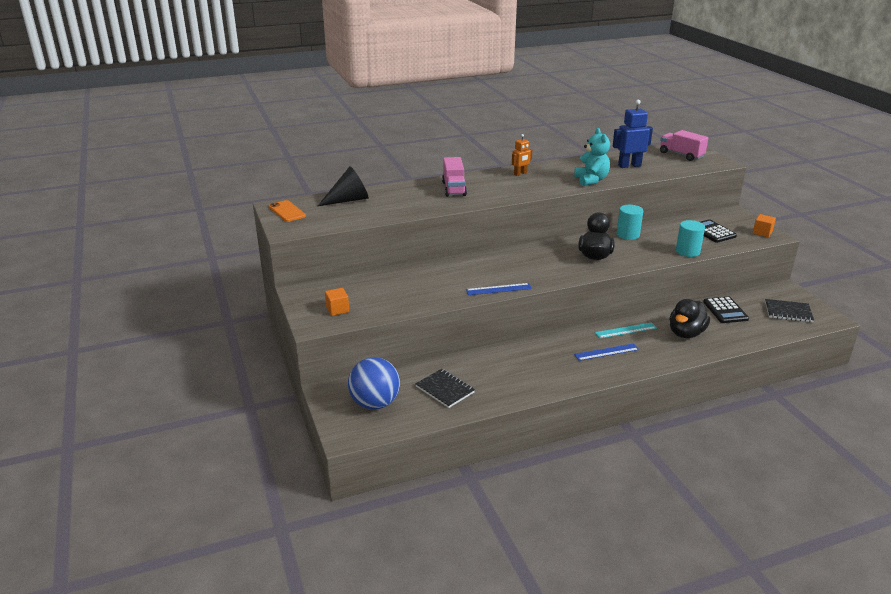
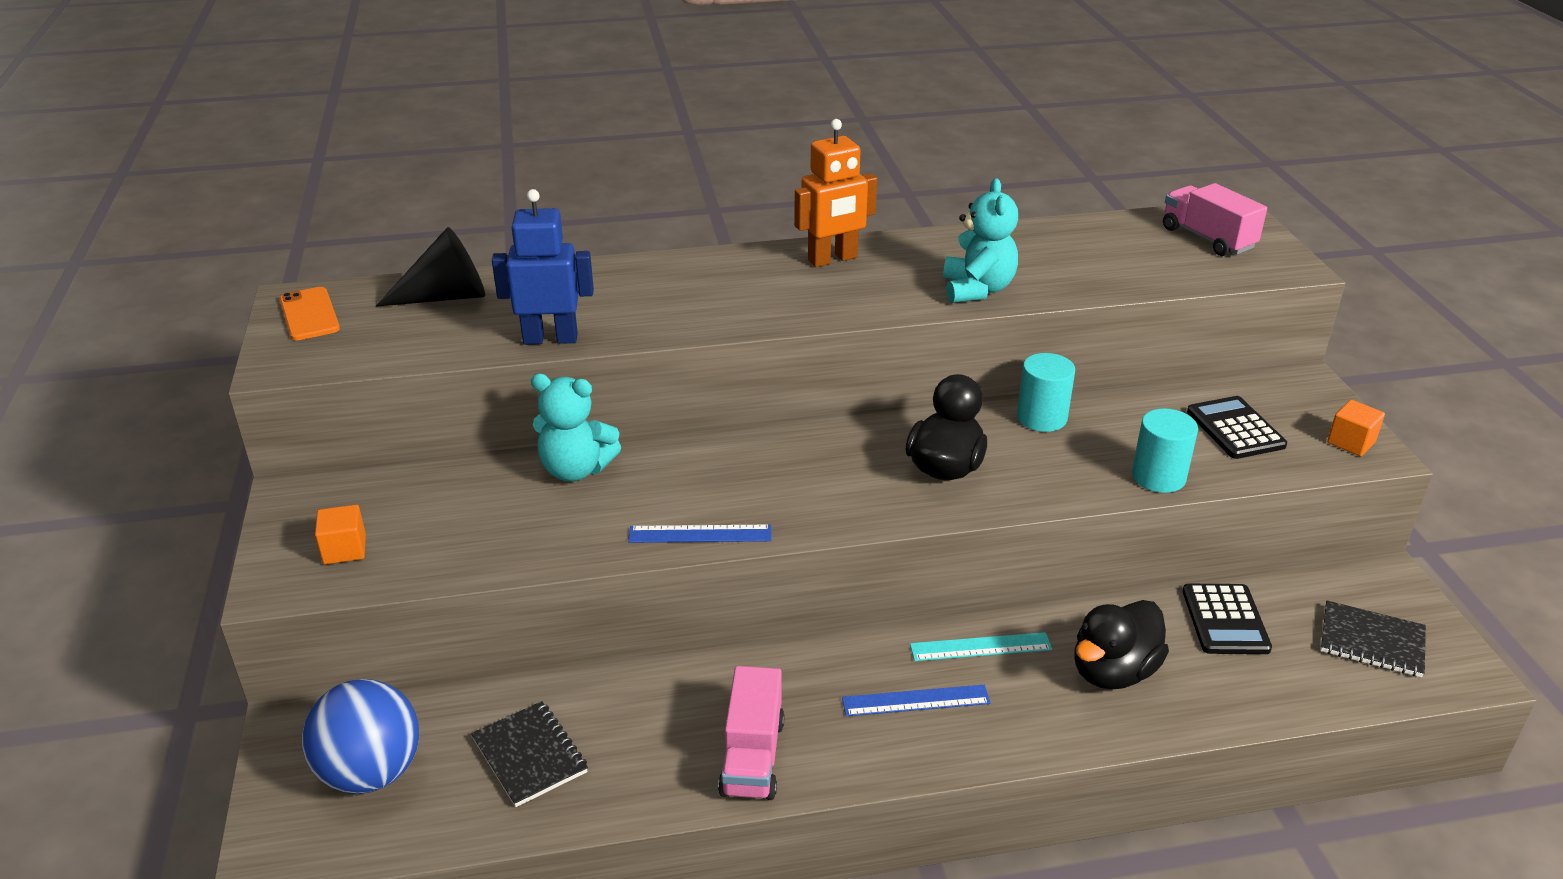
camera: 10 degrees right, 5 degrees up
(428, 271) = (576, 469): none -> turquoise teddy bear
(454, 189) = (674, 286): pink truck -> pink truck (752, 757)
(520, 174) = (833, 259): orange robot -> orange robot, size x1.66
(629, 165) = (1079, 258): blue robot -> blue robot (550, 339)

